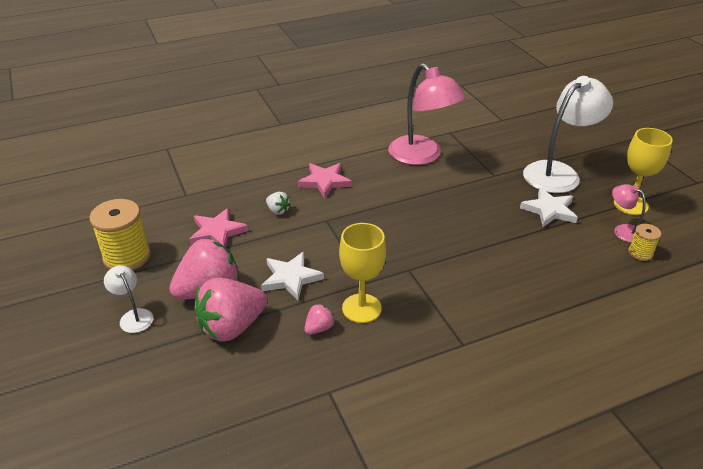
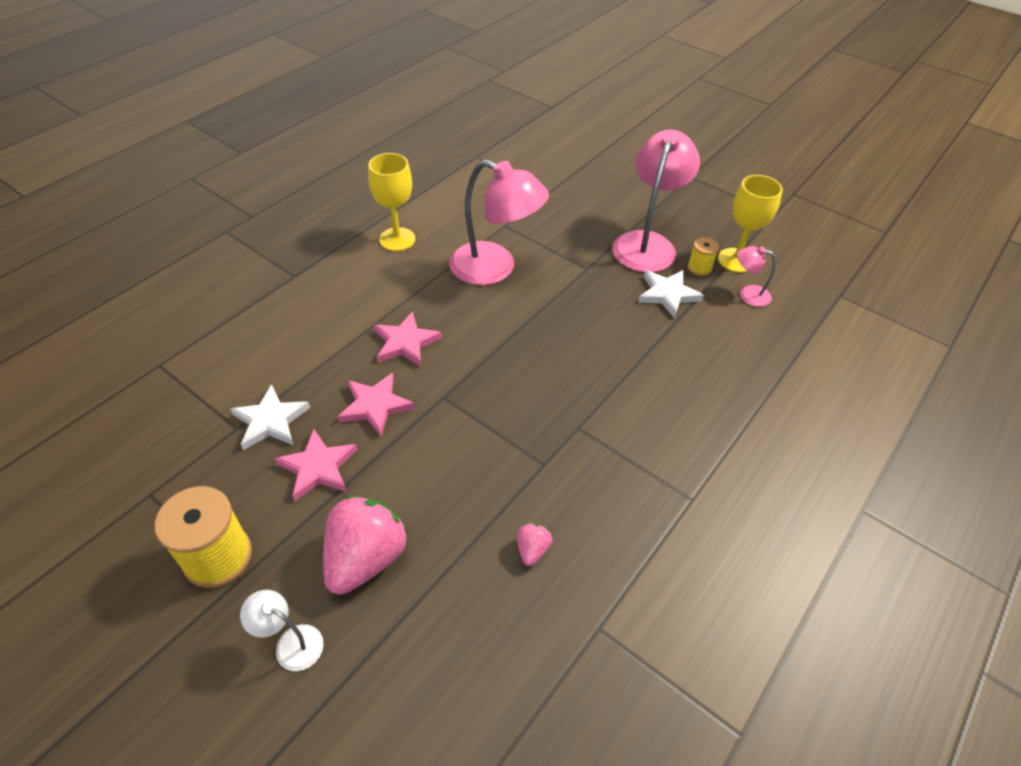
camera: 30 degrees left, 10 degrees up
(232, 327) = (430, 597): pink strawberry -> none
(278, 210) = (375, 406): white strawberry -> pink star
(291, 278) = (455, 495): white star -> white star (270, 421)
(361, 308) = (561, 501): yellow goblet -> yellow goblet (397, 239)
(558, 172) = (647, 243): white lamp -> pink lamp
(640, 253) = (778, 316): yellow spool -> yellow spool (699, 268)

